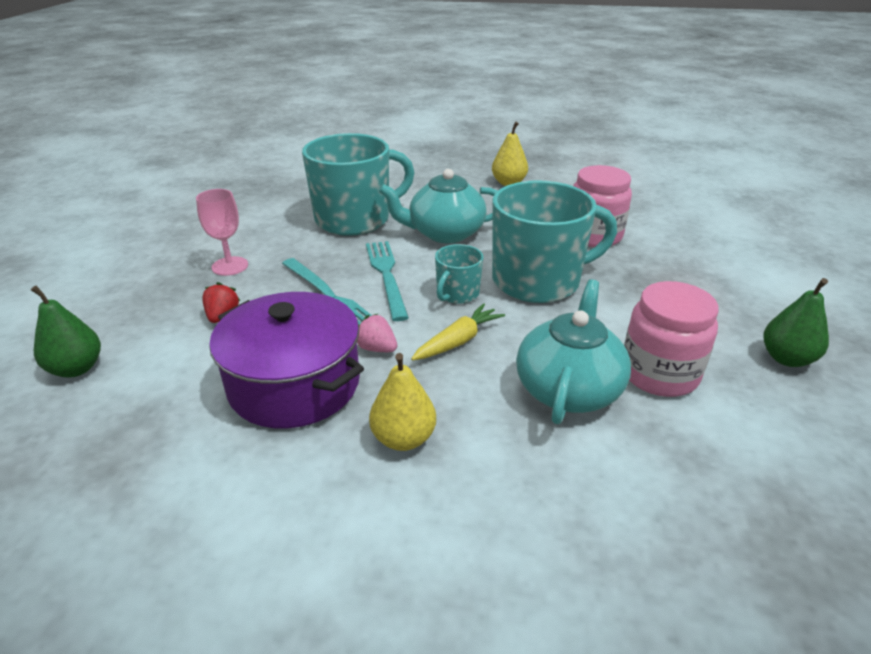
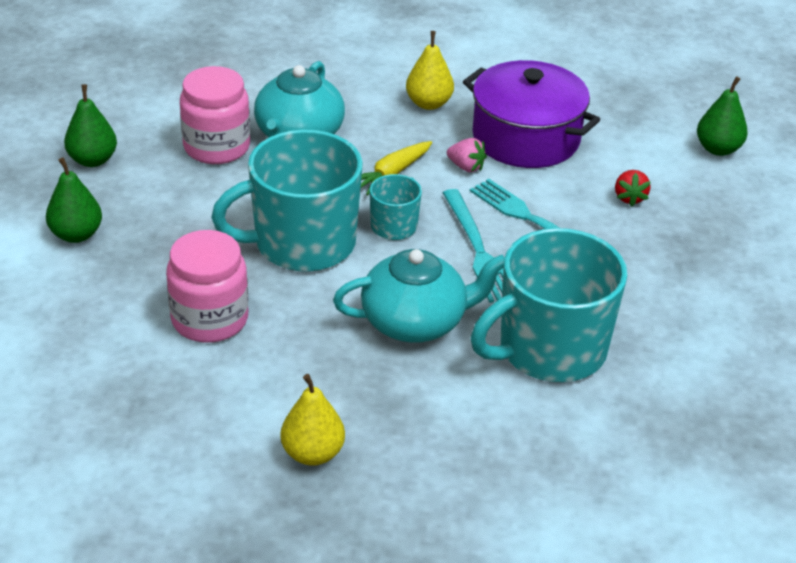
camera: 175 degrees right, 5 degrees up
(230, 266) = (667, 261): pink goblet -> none
(739, 289) = (76, 234): none -> green pear

